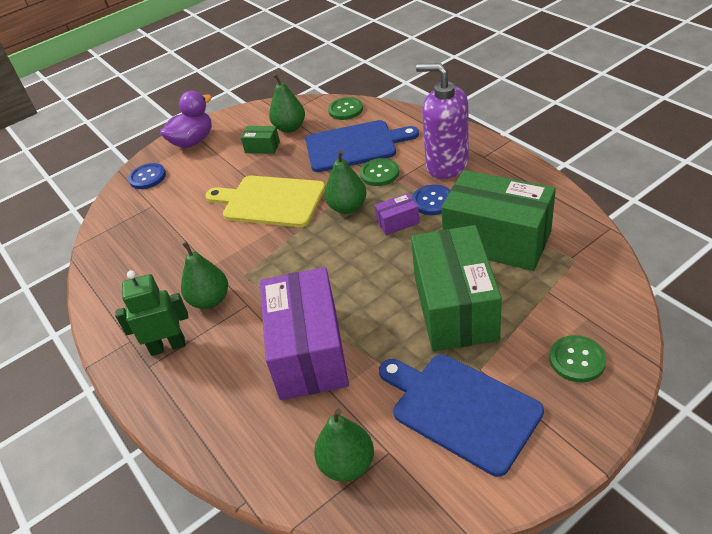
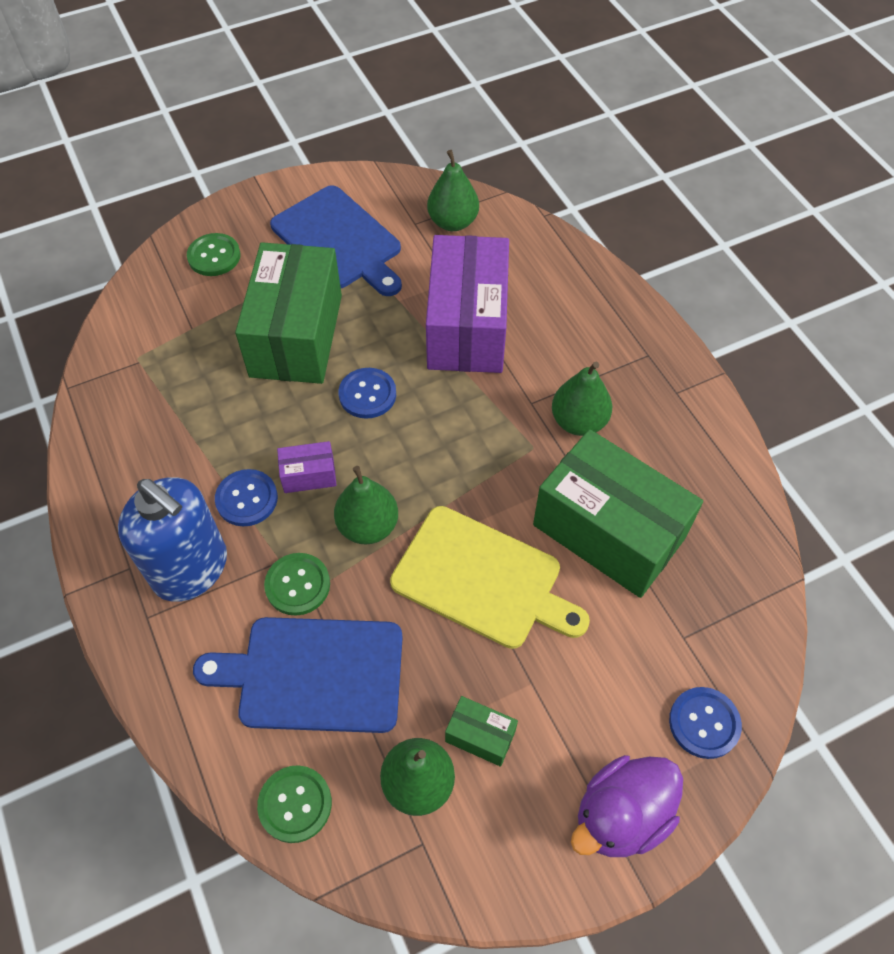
camera: 175 degrees left, 15 degrees up
(168, 346) = (628, 373): green robot -> none
(376, 279) = (367, 394): none -> blue button
(446, 165) = (191, 569): purple soap dispenser -> blue soap dispenser
(497, 240) = (202, 408): green box -> green box (608, 532)

